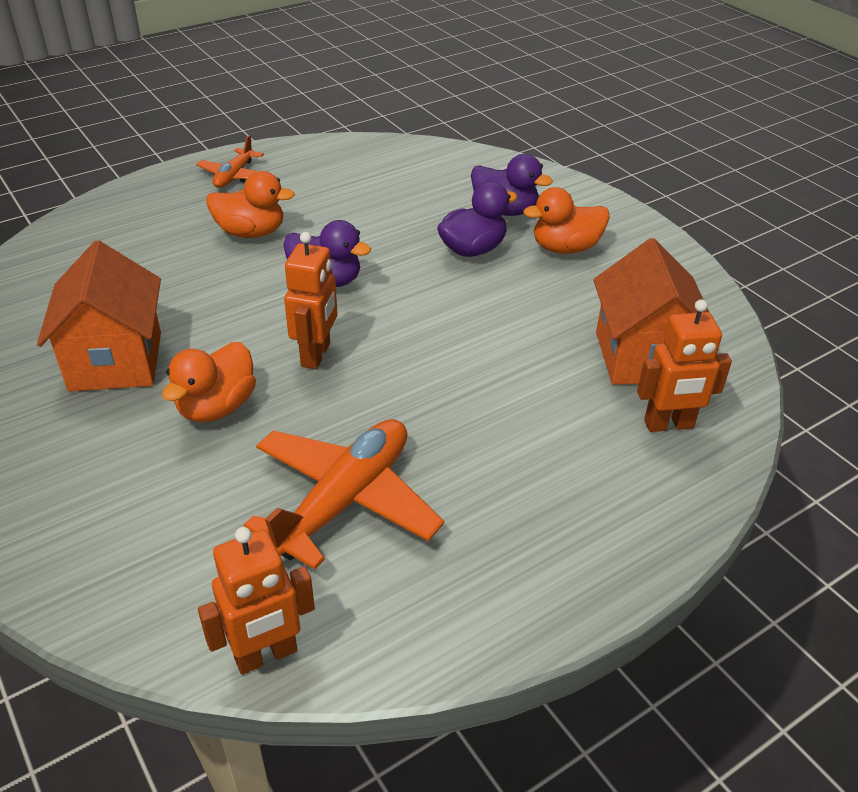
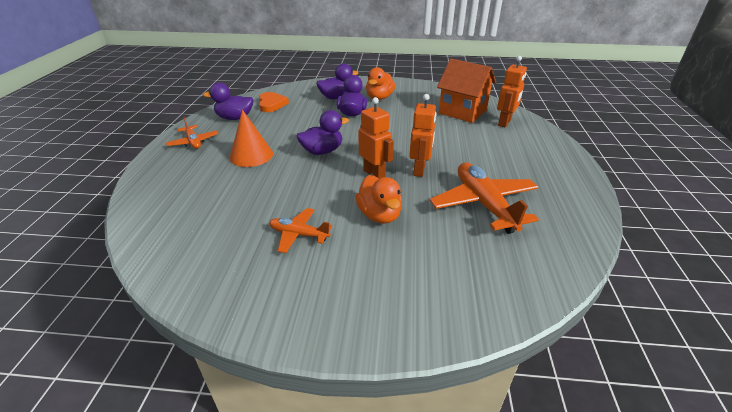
camera: 50 degrees left, 5 degrees down
(116, 361) = (299, 234): orange house -> orange plane
(251, 232) = (251, 155): orange duck -> orange cone
(266, 655) = (569, 263): orange robot -> orange robot (419, 170)
(328, 168) = (235, 118): none -> purple duck
(405, 171) = (271, 104): none -> orange heart

